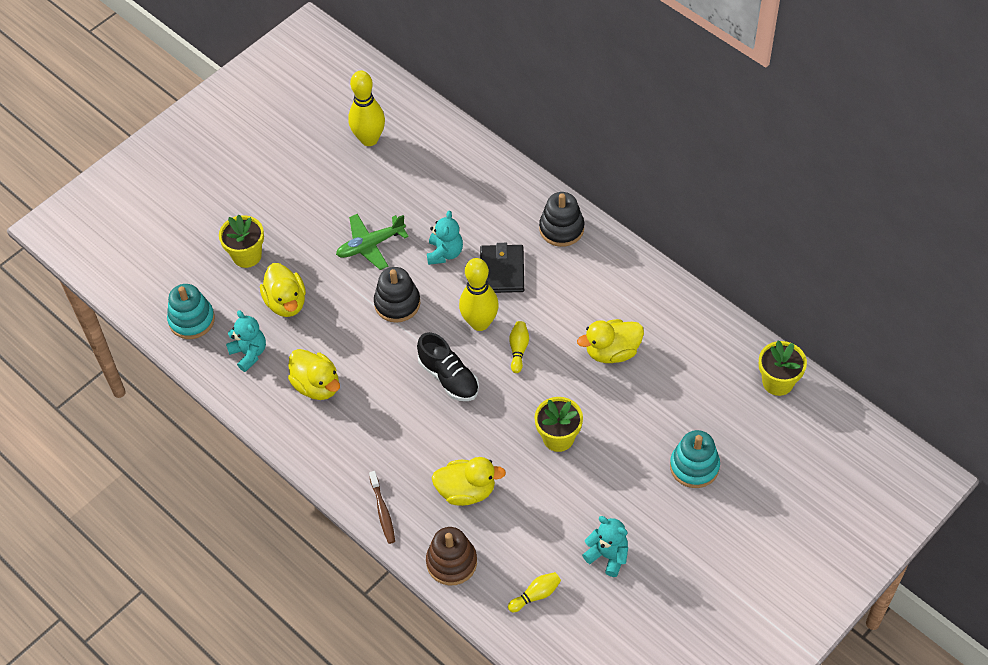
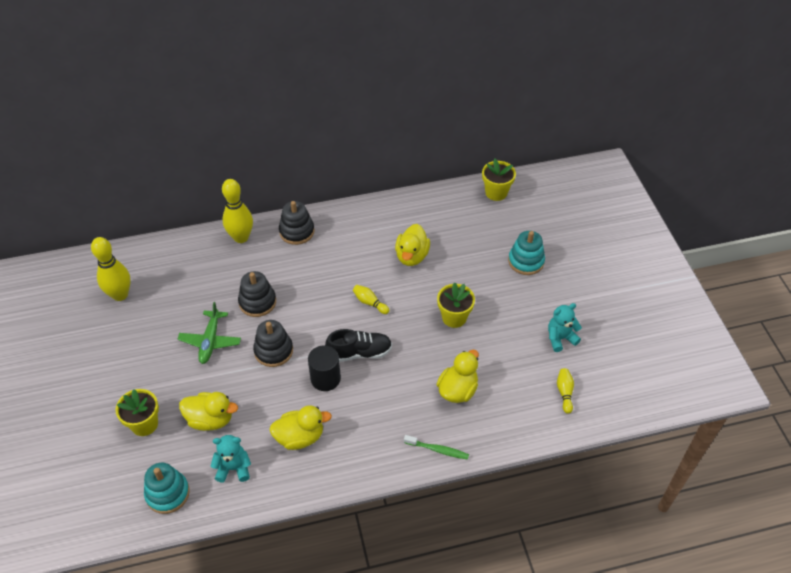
camera: 60 degrees left, 5 degrees down
(382, 511) = (438, 450): brown toothbrush -> green toothbrush
(397, 366) = (325, 378): none -> black cylinder
(445, 253) = (257, 302): turquoise teddy bear -> black stacking toy
(451, 562) = (508, 428): brown stacking toy -> none
(480, 323) = (331, 312): yellow bowling pin -> yellow bowling pin (241, 237)
(502, 271) = (300, 279): black wallet -> none

